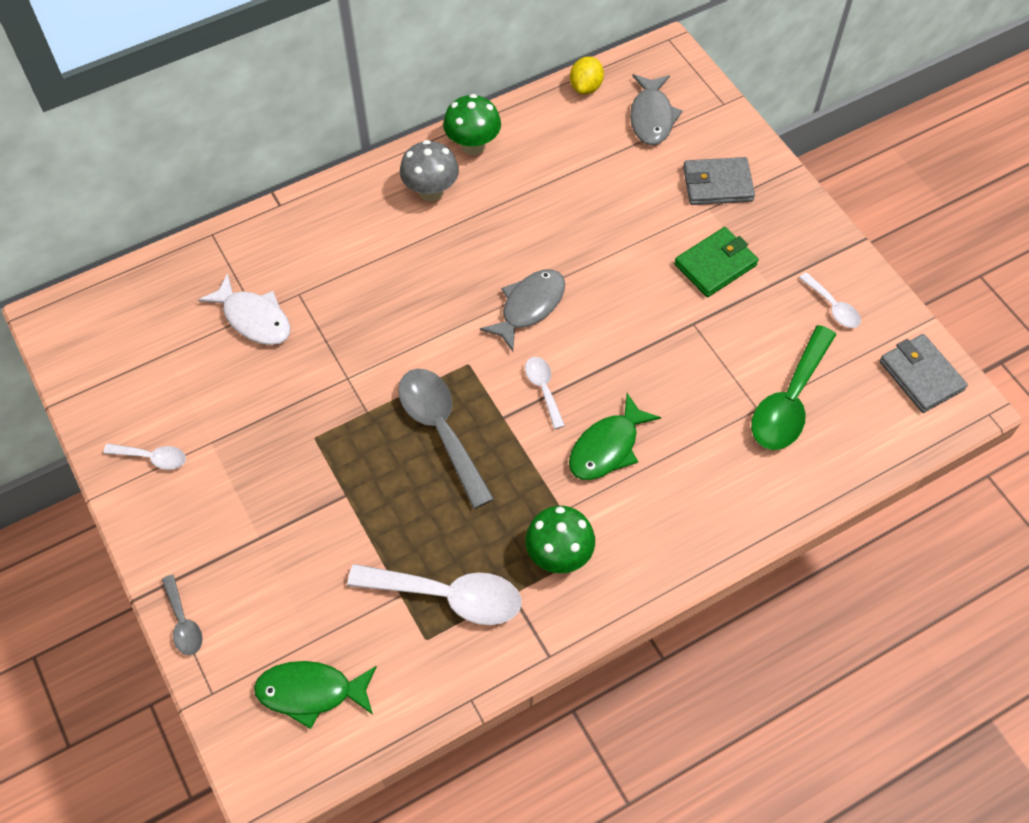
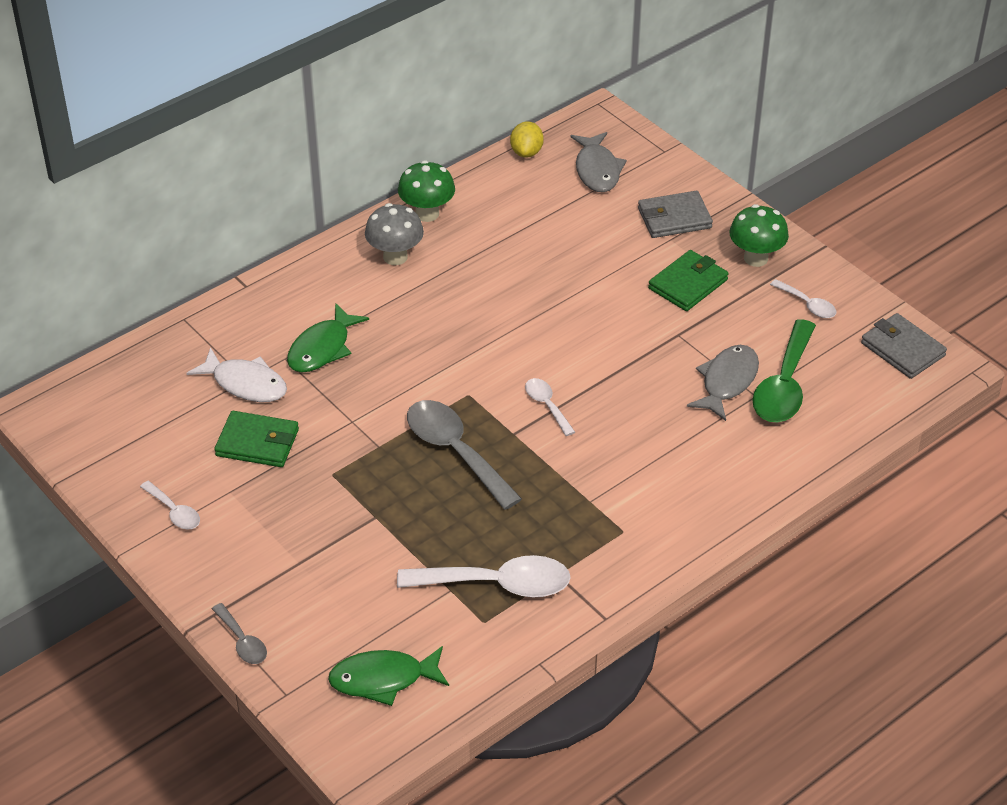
camera: 10 degrees left, 15 degrees down
(152, 458) = (174, 512): white spoon -> white spoon turned 45 degrees clockwise
(250, 389) = (257, 442): none -> green wallet
(529, 306) = (516, 340): grey fish -> grey fish (727, 382)
(559, 555) = (595, 537): green mushroom -> green mushroom (756, 258)
(607, 447) = (620, 445): green fish -> green fish (322, 348)

